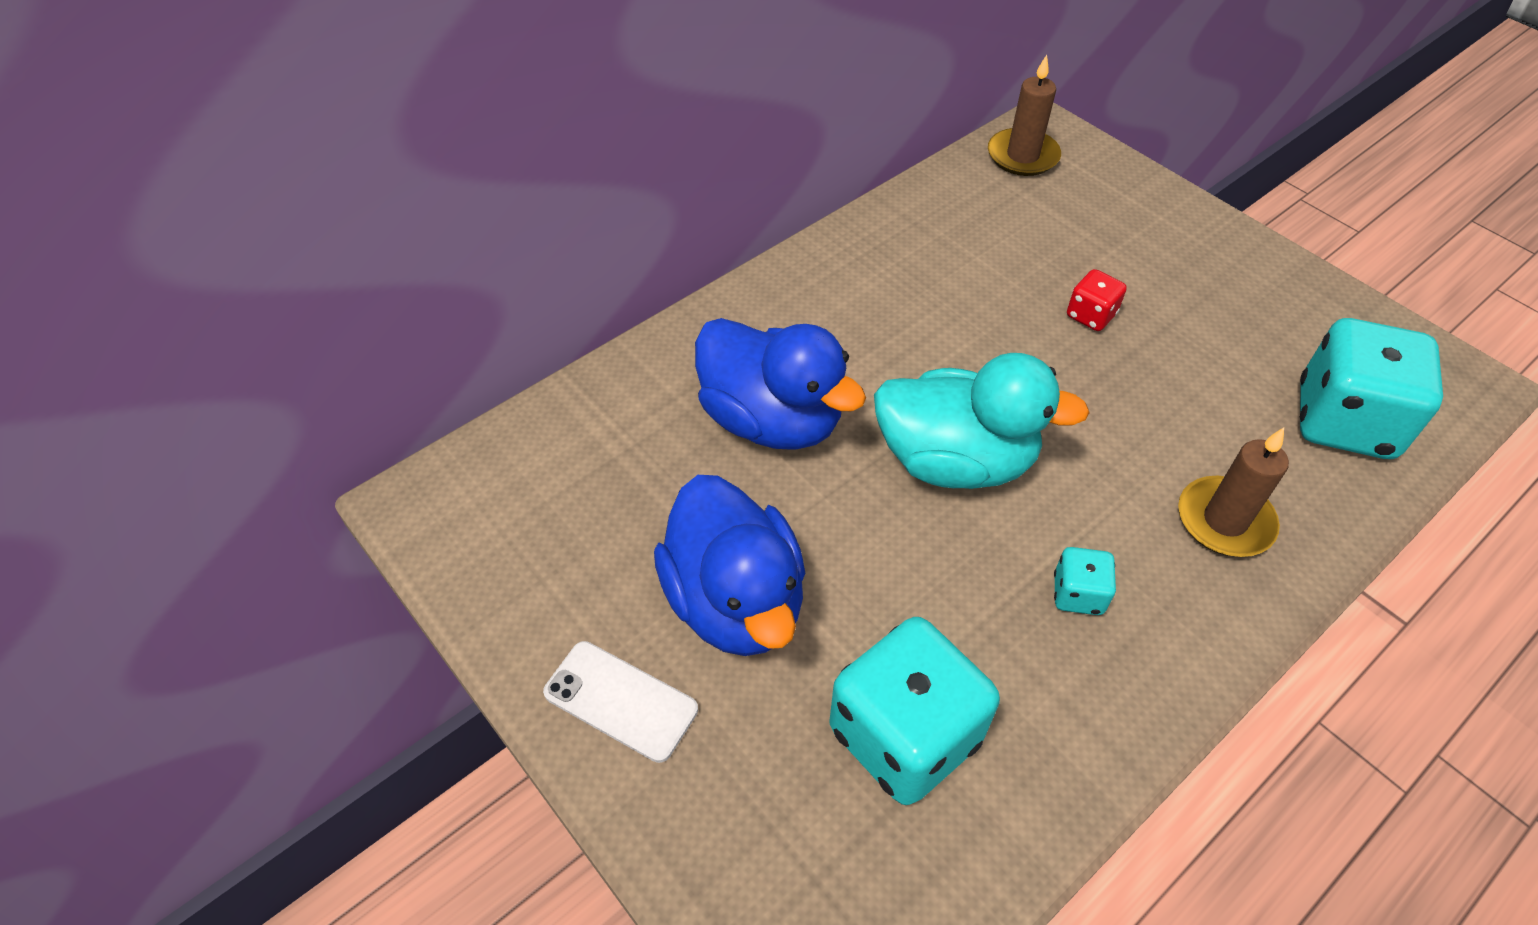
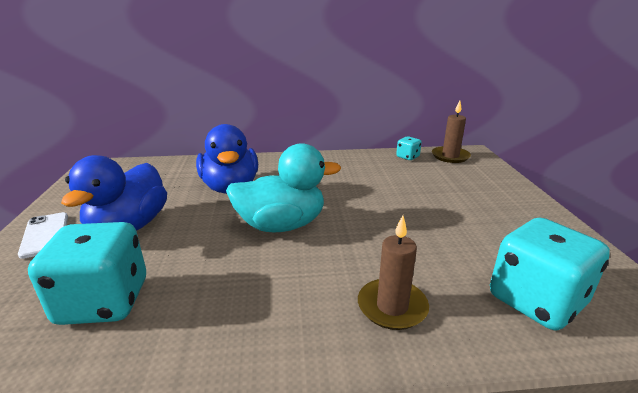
camera: 35 degrees right, 25 degrees down
(955, 461) = (281, 225): turquoise duck -> turquoise duck turned 60 degrees counterclockwise
(1078, 594) = (264, 295): turquoise dice -> turquoise dice (407, 157)
(1090, 315) = (418, 206): red dice -> none

